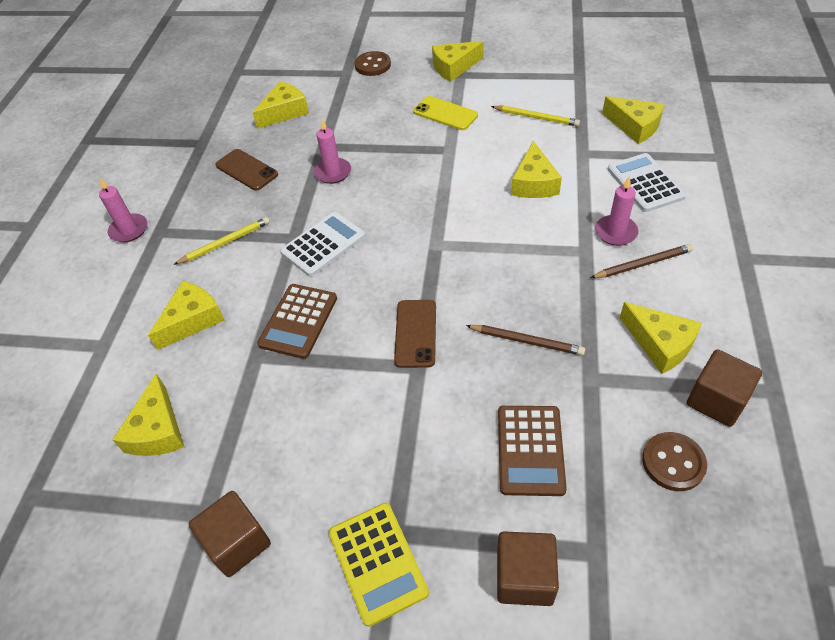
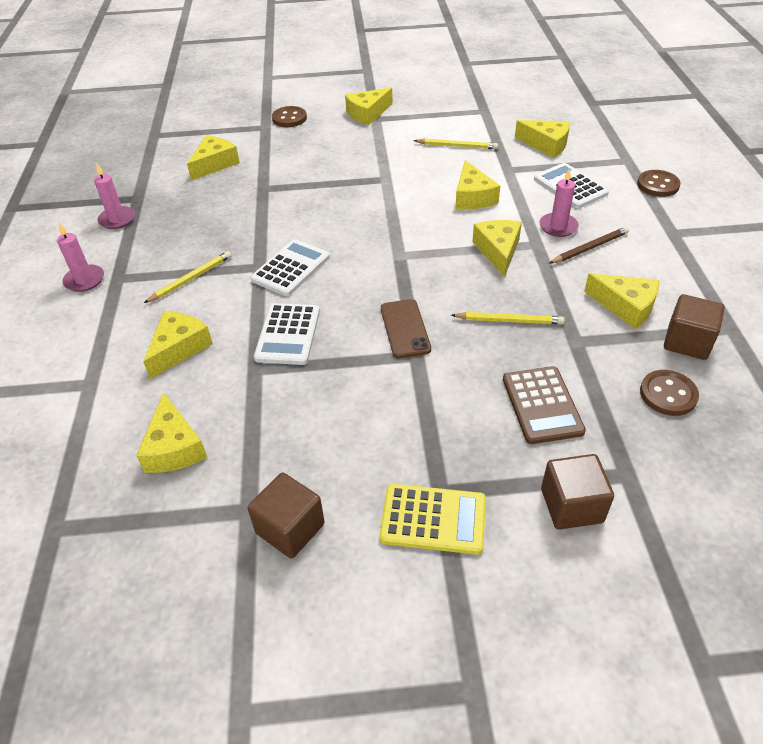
camera: 15 degrees left, 5 degrees down
(247, 170) = (192, 216): brown phone -> none
(298, 321) = (288, 334): brown calculator -> white calculator
(333, 172) = (280, 209): pink candle -> pink candle (117, 219)
(378, 562) = (433, 519): yellow calculator -> yellow calculator turned 45 degrees counterclockwise
(445, 114) = (372, 151): yellow phone -> none
(526, 341) = (509, 321): brown pencil -> yellow pencil
(541, 254) = (498, 251): none -> yellow cheese
(746, 193) = (658, 185): none -> brown button

